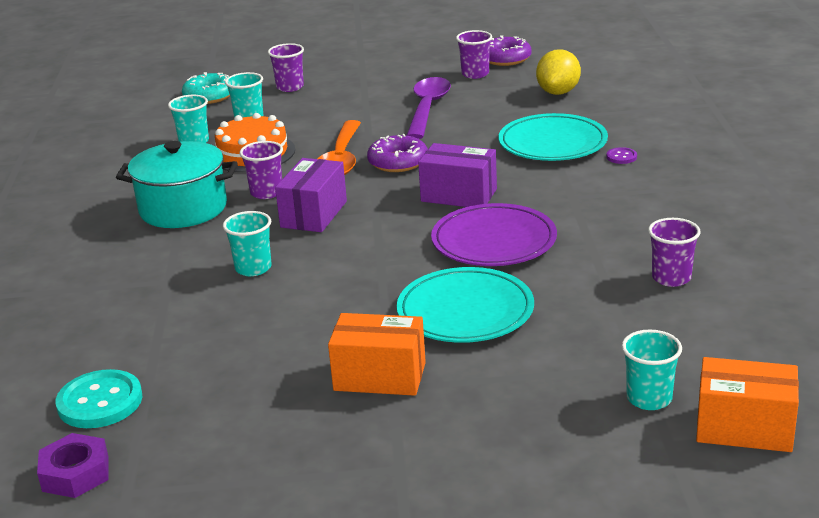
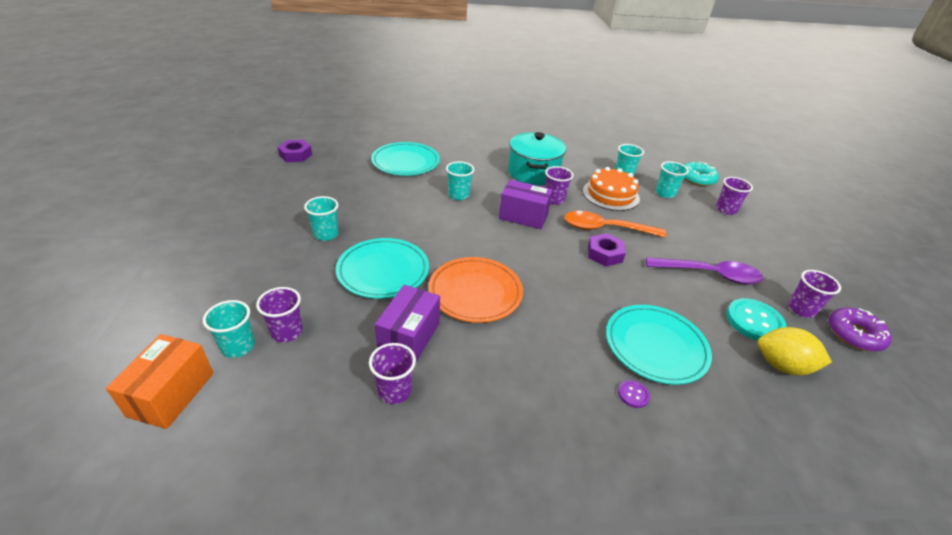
camera: 85 degrees right, 10 degrees up
(100, 402) = (346, 158): turquoise button -> turquoise button (754, 321)
(129, 330) = (405, 162): none -> turquoise plate
(379, 377) = (326, 234): orange box -> turquoise cup
(398, 162) = (604, 254): purple donut -> purple nut
(459, 195) = (550, 280): purple box -> purple box (409, 337)
(494, 241) = (475, 292): purple plate -> orange plate
(610, 366) = (287, 332): none -> purple cup

